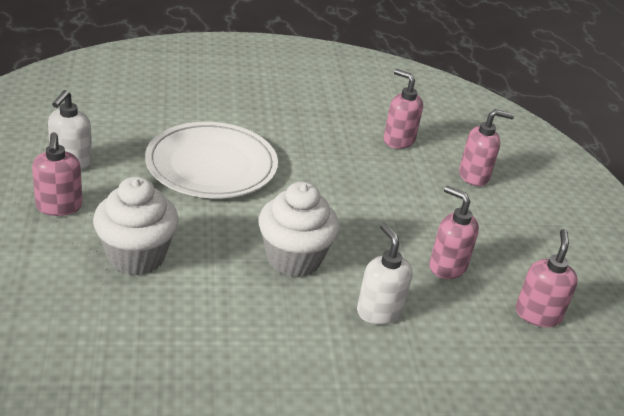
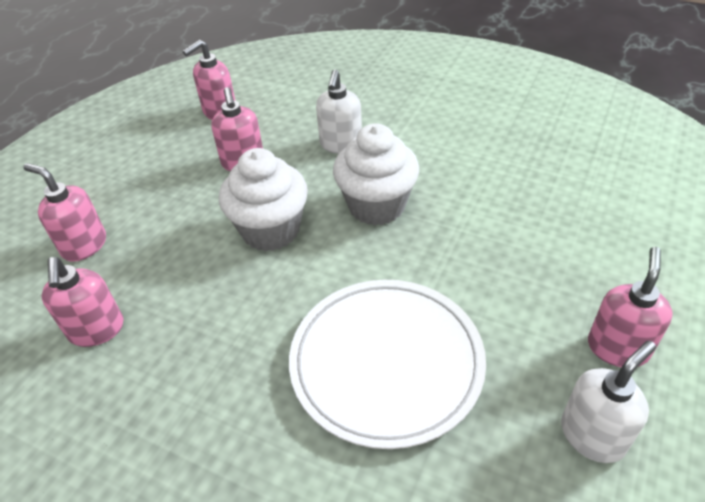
camera: 140 degrees left, 10 degrees up
(136, 256) = (536, 251): white cupcake -> white cupcake (270, 230)

